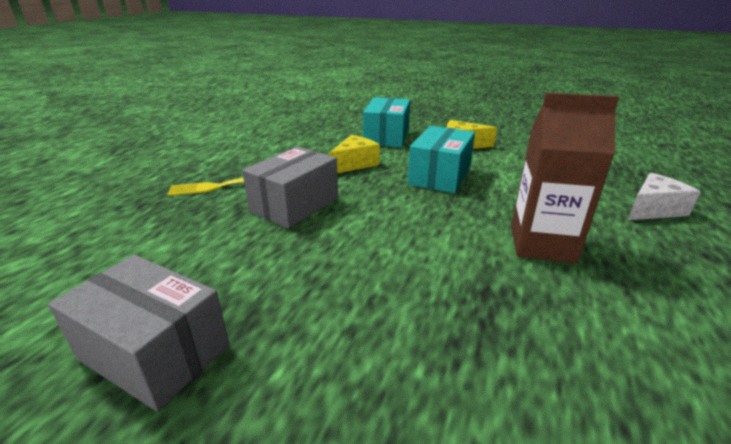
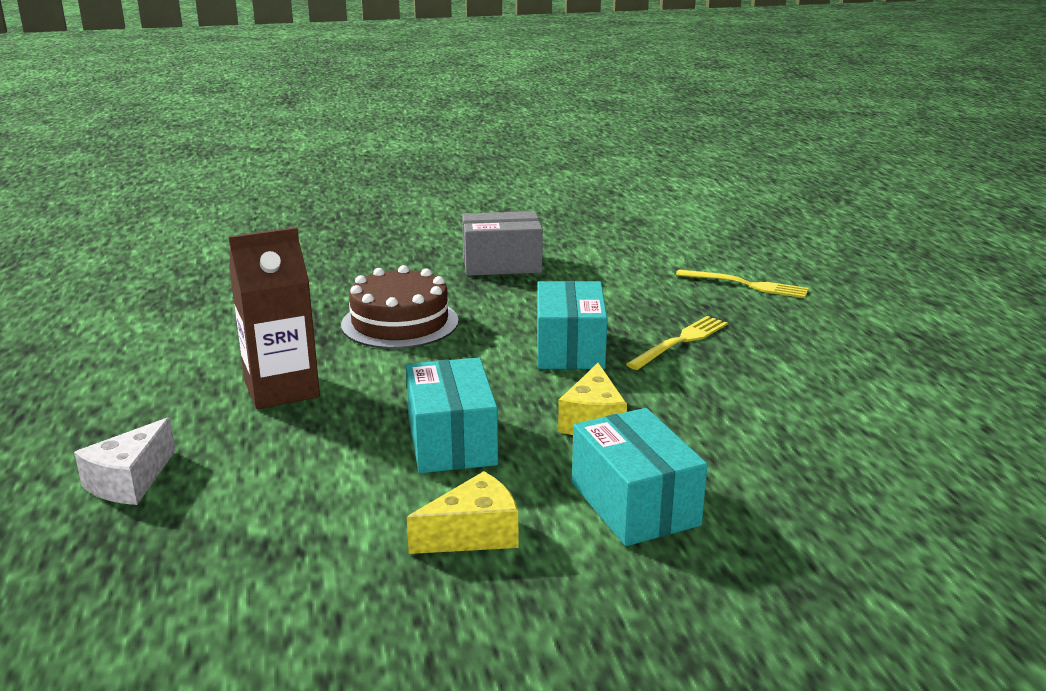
camera: 145 degrees right, 5 degrees down
(69, 211) = (746, 285): none -> yellow fork
(295, 205) = (569, 348): grey box -> turquoise box
(391, 285) = (400, 323): none -> brown cake

